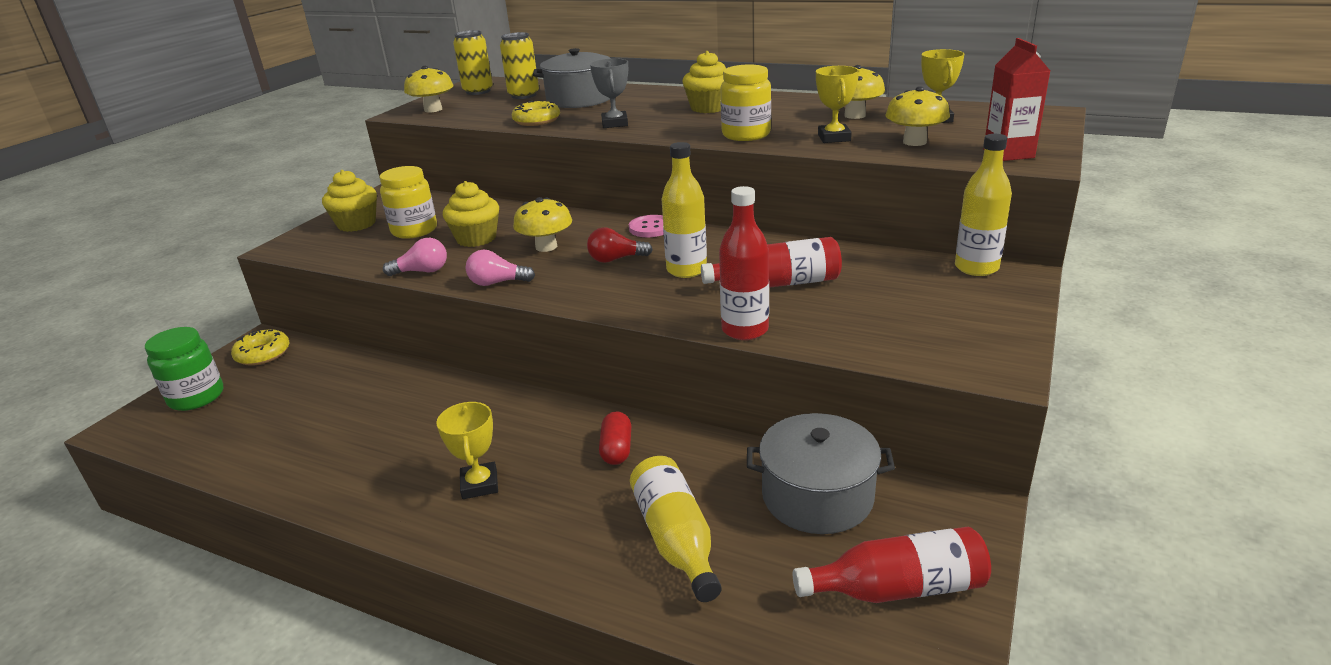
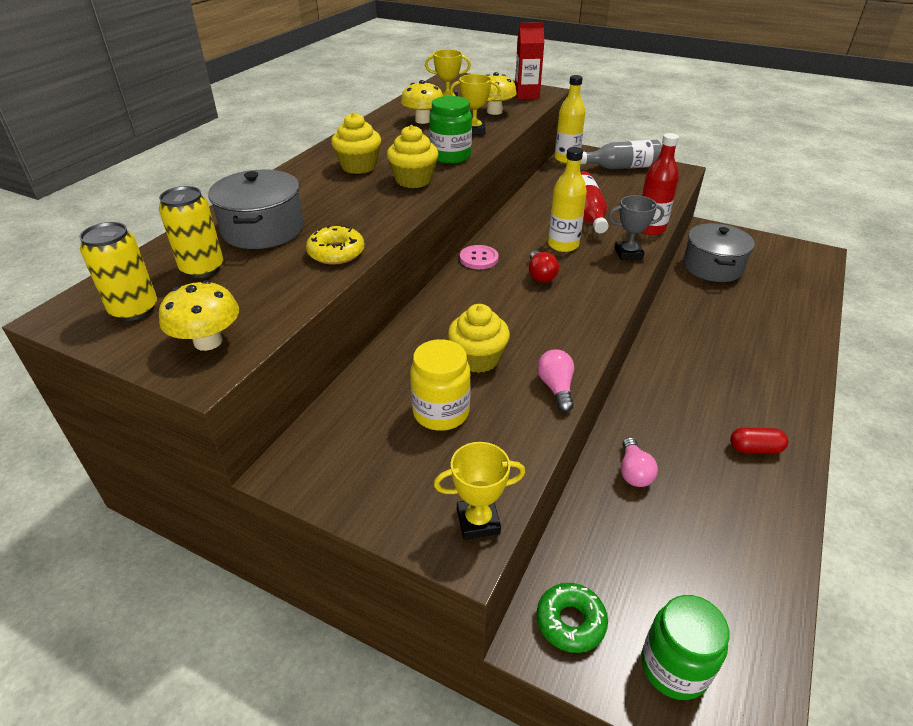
camera: 90 degrees left, 10 degrees up
(263, 354) = (570, 622): yellow donut -> green donut
(356, 224) = (401, 476): yellow cupcake -> yellow cupcake (413, 180)
(479, 484) = (747, 394): yellow trophy -> yellow trophy (478, 521)
(497, 283) = (583, 335): pink light bulb -> pink light bulb (633, 472)
(546, 247) = (508, 312): yellow mushroom -> none
(615, 123) = (380, 208): grey trophy -> grey trophy (628, 253)
(616, 449) = (691, 333): red capsule -> red capsule (755, 449)
(676, 540) = (764, 312): yellow bottle -> none
(746, 135) = (450, 156): yellow jar -> green jar
(897, 588) = (768, 254): red bottle -> none
(974, 313) = (621, 167): none -> grey bottle

